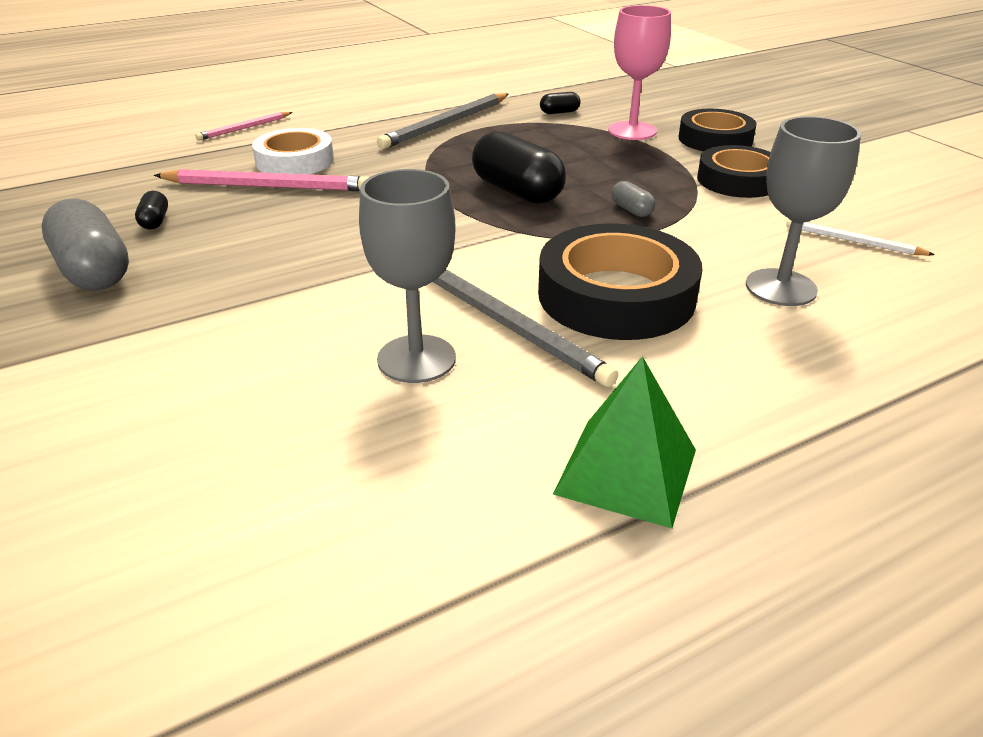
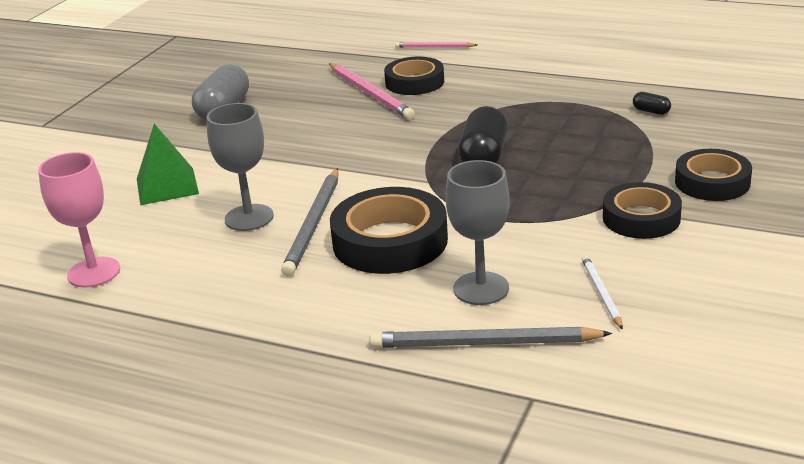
camera: 55 degrees right, 5 degrees down
(155, 221) = (288, 93): black capsule -> none
(295, 161) = (414, 82): white tape -> black tape
(446, 124) = (552, 90): grey pencil -> grey pencil (485, 343)
(626, 471) = (219, 308): green pyramid -> green pyramid (167, 186)
(631, 210) = (518, 201): grey capsule -> none
(632, 131) = (666, 148): pink goblet -> pink goblet (94, 272)

